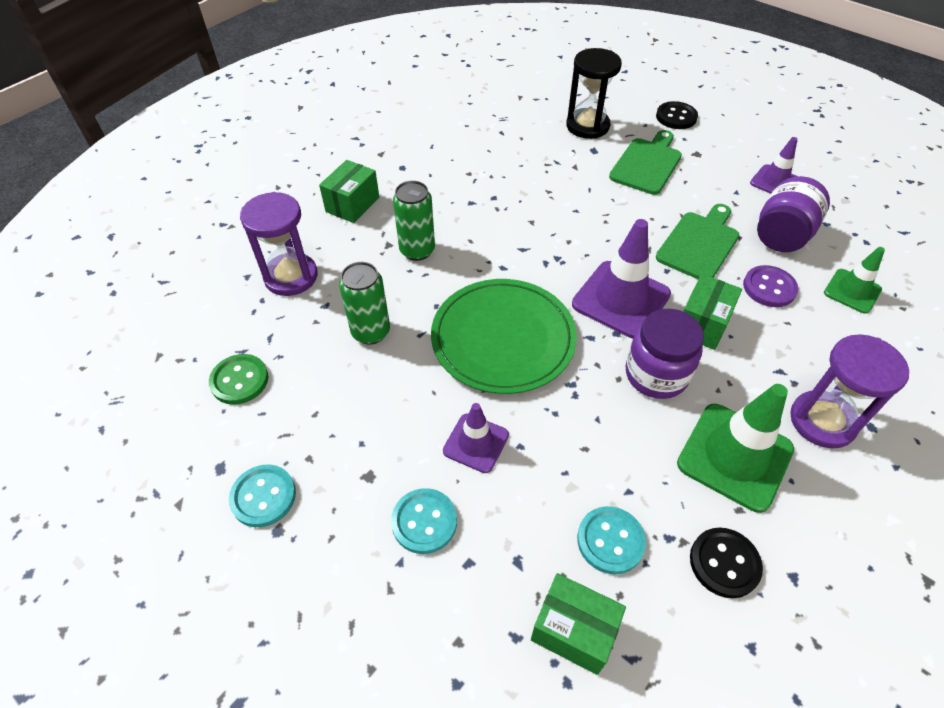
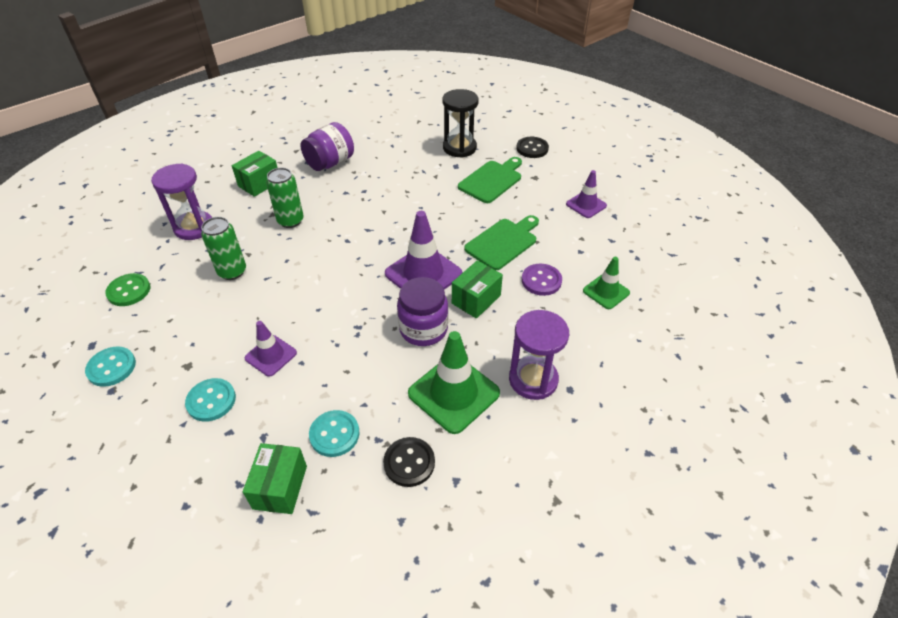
camera: 10 degrees right, 5 degrees down
(503, 338) = (323, 289): green plate -> none
(573, 630) = (280, 487): green box -> green box turned 60 degrees clockwise
(781, 235) = (571, 244): purple jar -> purple jar (330, 163)

